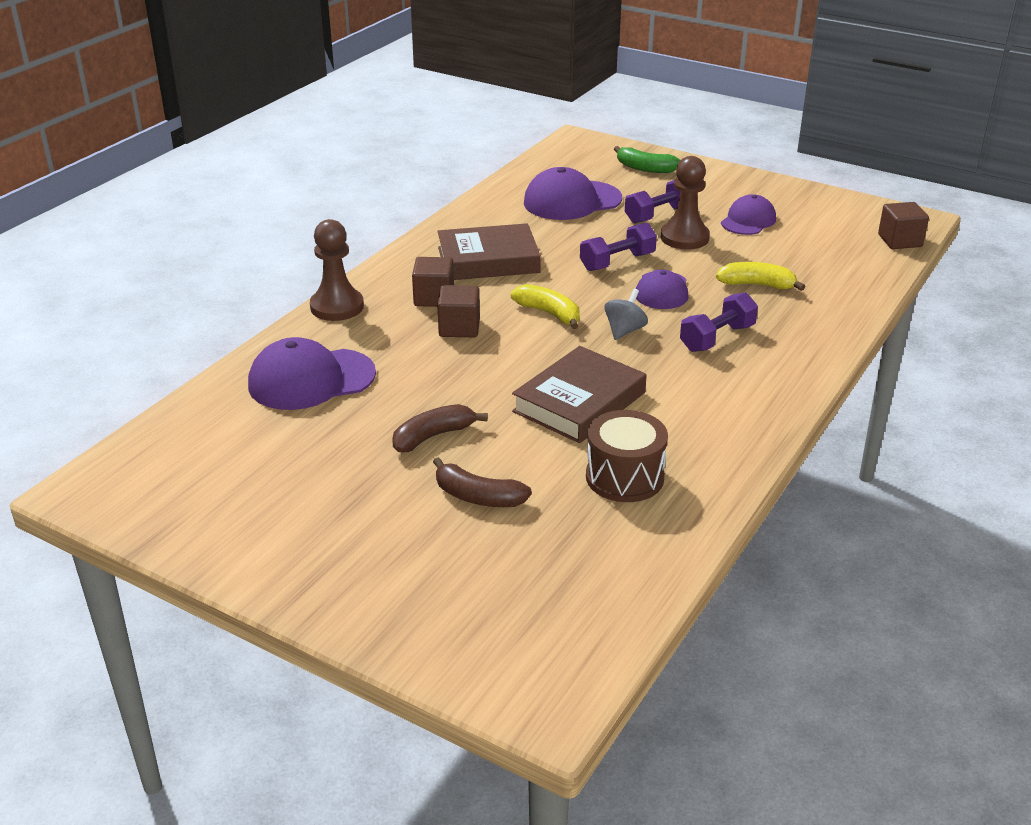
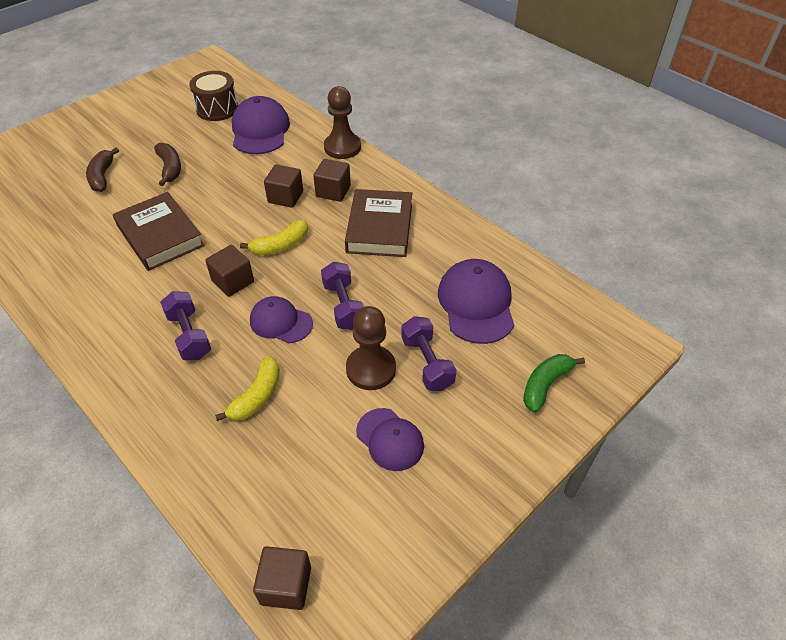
camera: 105 degrees right, 15 degrees up
(478, 497) = (102, 176): brown banana -> brown banana turned 45 degrees counterclockwise
(624, 331) = (233, 281): grey spinning top -> brown cube
(624, 477) = (70, 238): brown drum -> brown drum (217, 109)

